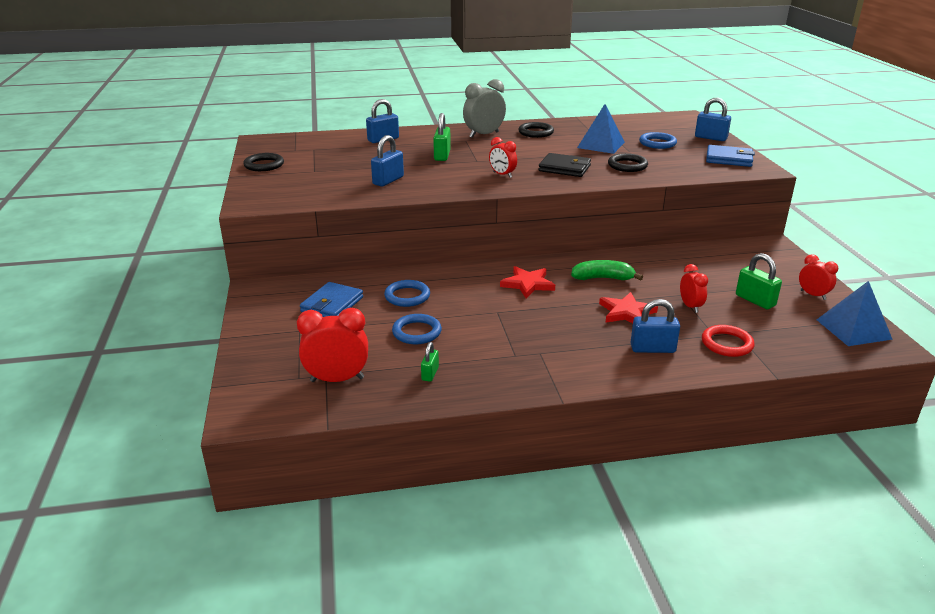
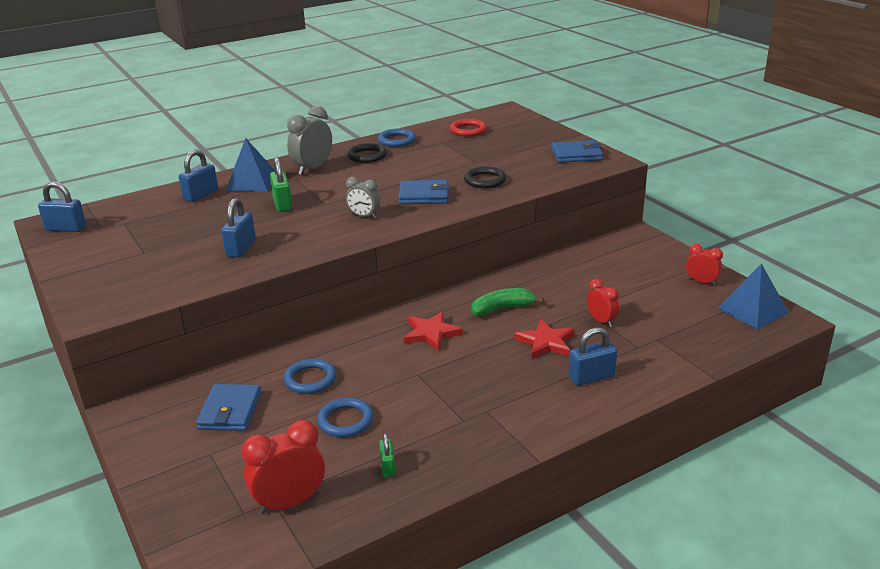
camera: 20 degrees left, 0 degrees up
(264, 165) = (75, 256): black ring -> none
(502, 175) = (364, 216): red clock -> grey clock
(564, 168) = (424, 196): black wallet -> blue wallet
(601, 145) = (444, 160): blue pyramid -> blue pyramid (252, 182)
(657, 143) = (498, 148): blue ring -> blue ring (397, 140)
(710, 138) = (545, 132): blue padlock -> blue padlock (66, 228)
(727, 344) = (655, 354): red ring -> red ring (468, 130)
(755, 300) = (655, 300): green padlock -> none

